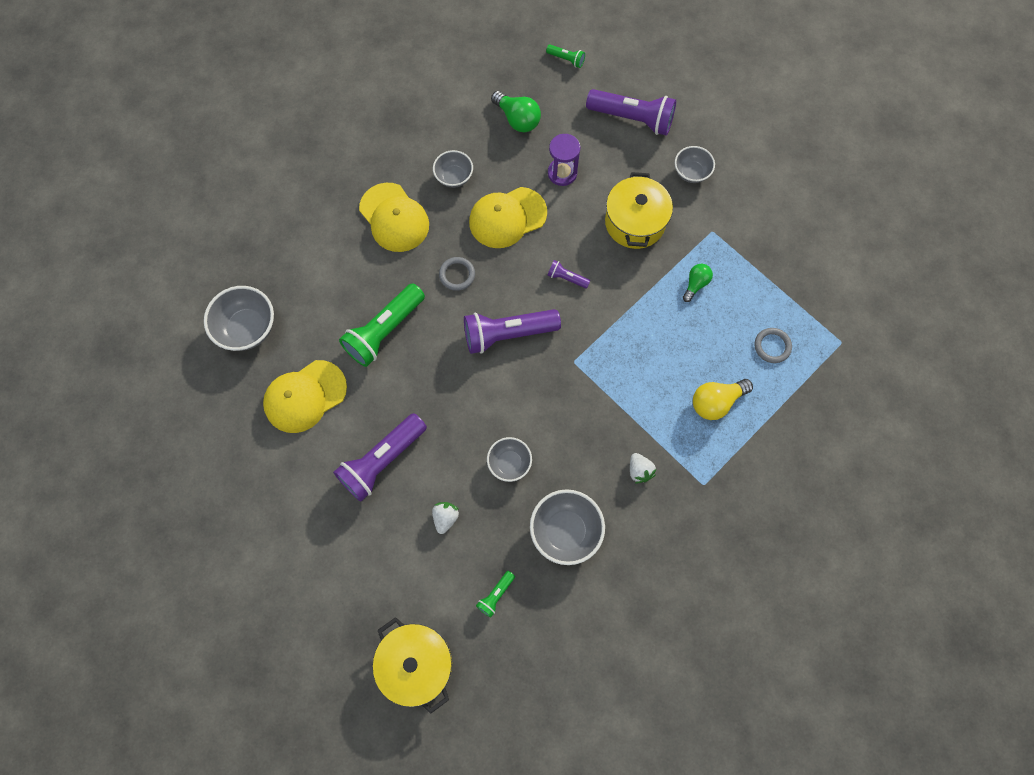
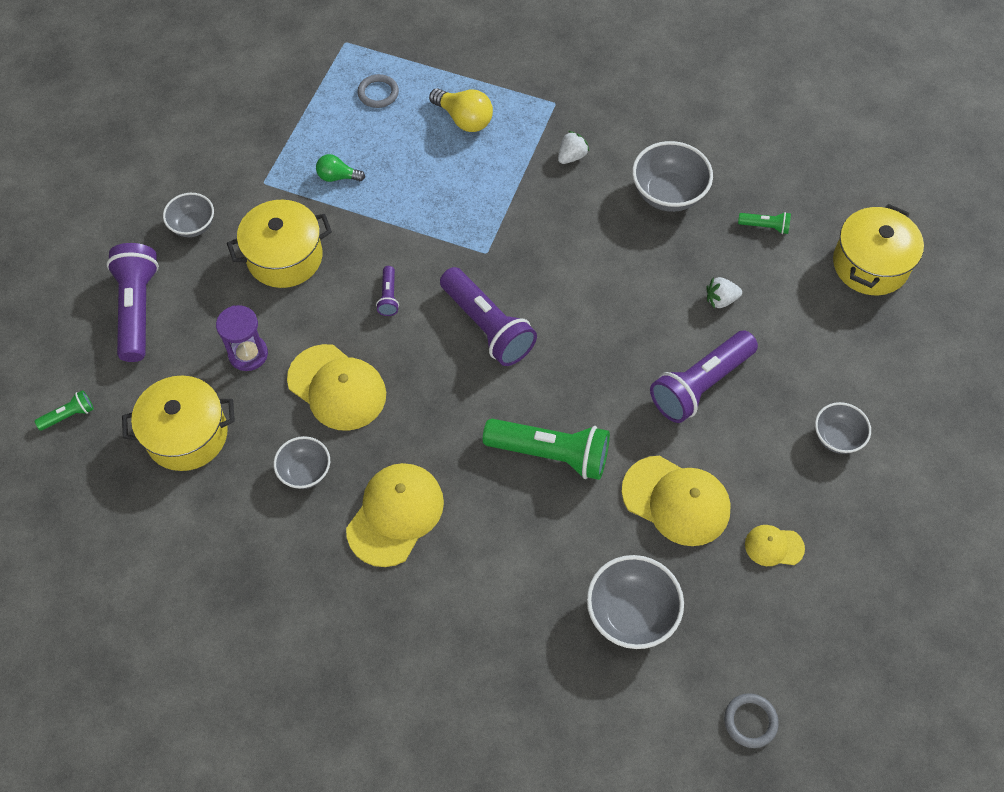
camera: 115 degrees left, 10 degrees down
(236, 444) = (774, 546): none -> yellow cap
(382, 461) = (700, 385): purple flashlight -> purple flashlight turned 120 degrees clockwise
(457, 275) = (439, 409): grey ring -> grey ring (750, 721)
(509, 463) = (630, 267): grey bowl -> grey bowl (837, 437)
(517, 119) = (187, 435): green light bulb -> yellow pot
(566, 59) = (69, 415): green flashlight -> green flashlight turned 60 degrees clockwise

